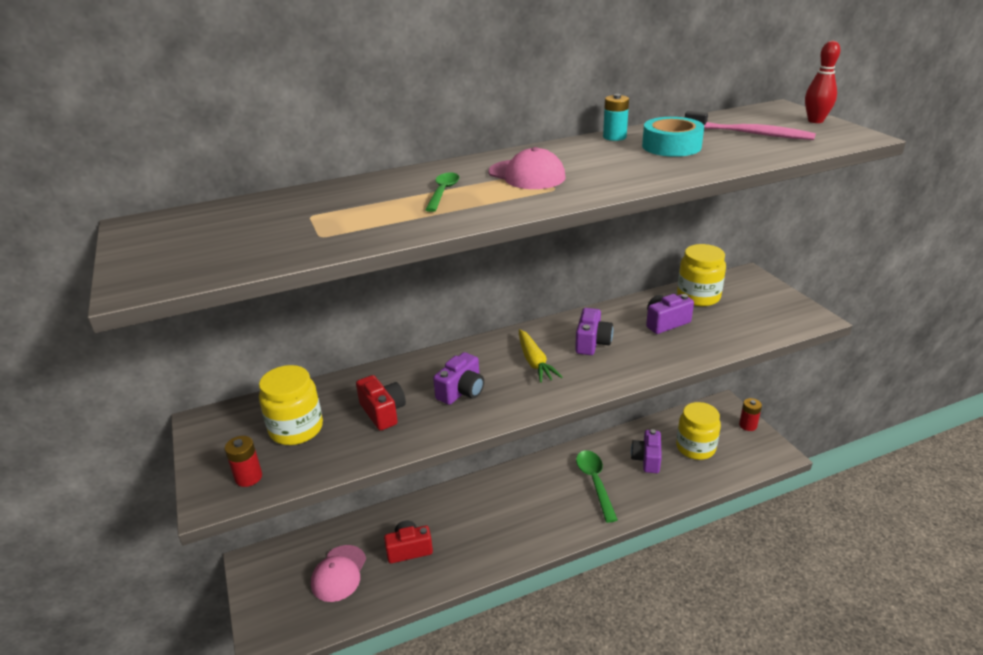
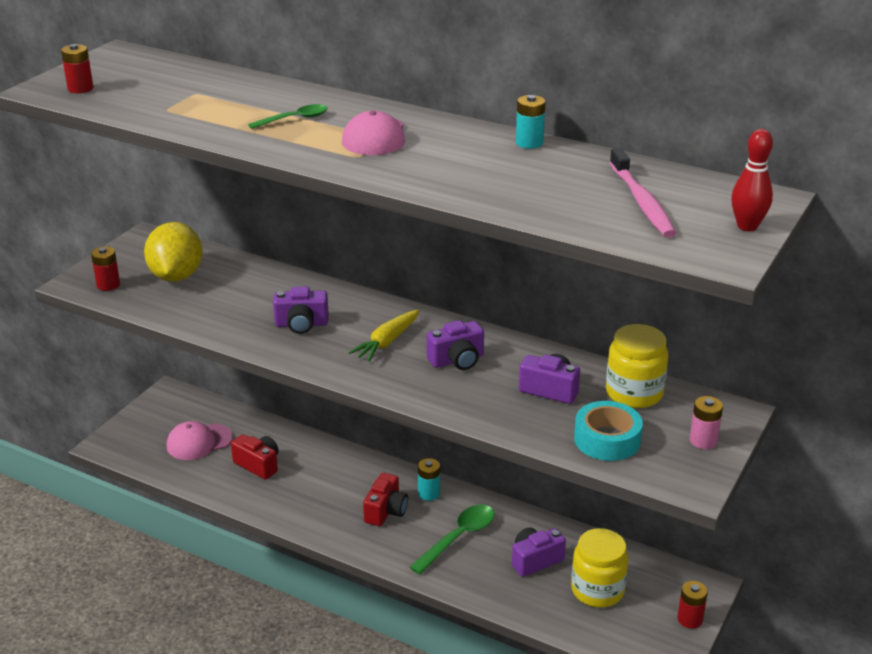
camera: 50 degrees right, 0 degrees up
(183, 263) = (80, 88): none -> red battery
(296, 429) = (176, 276): yellow jar -> yellow lemon
(383, 412) = (234, 302): red camera -> red camera (386, 511)
(536, 473) = (429, 493): none -> turquoise battery
(671, 146) = (540, 174): turquoise tape -> turquoise tape (607, 439)
(769, 296) = (703, 441): none -> pink battery

